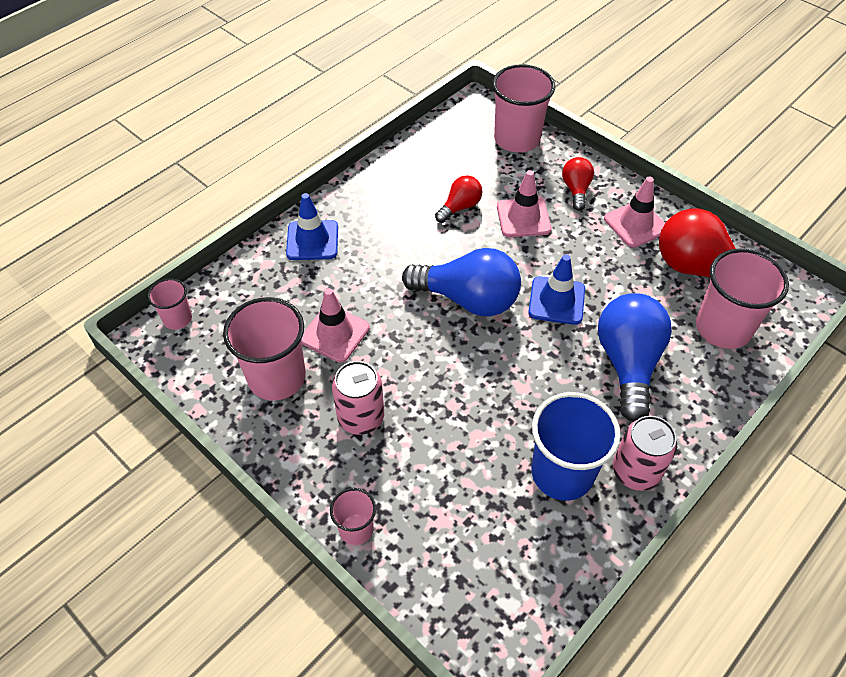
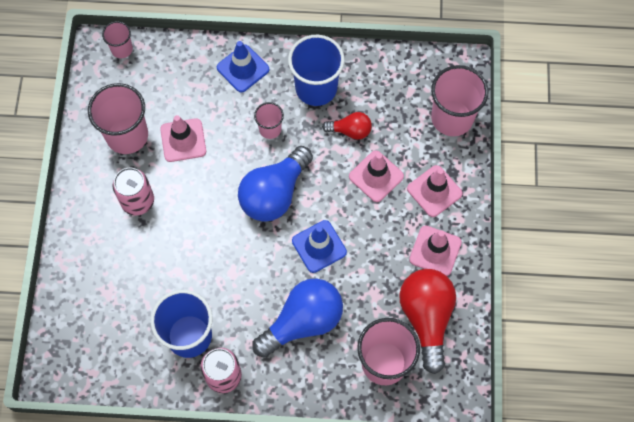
camera: 50 degrees right, 15 degrees up
(356, 529) = (68, 254): pink cup -> pink cup (270, 129)
(392, 203) = (316, 88): none -> blue cup
(468, 299) = (274, 194): blue light bulb -> blue light bulb turned 60 degrees clockwise
(576, 190) = (434, 191): red light bulb -> pink traffic cone

